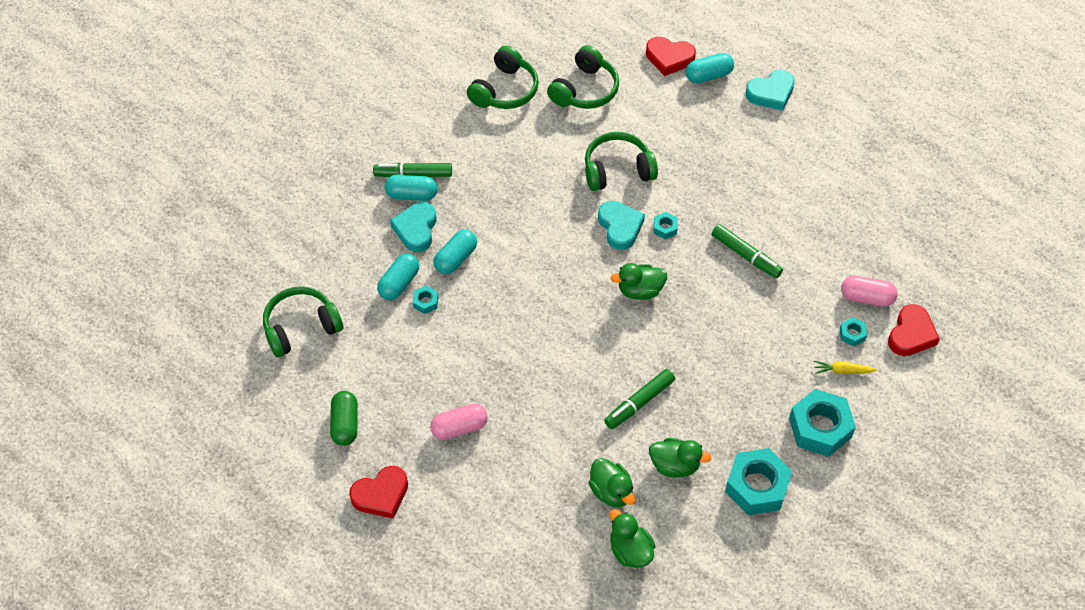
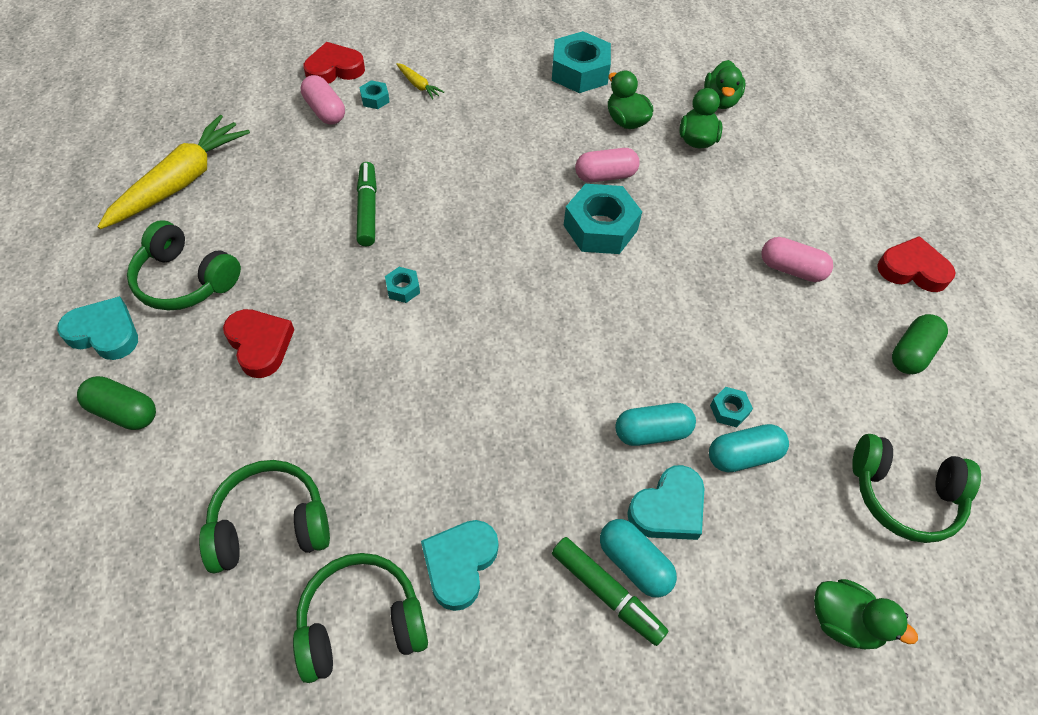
camera: 140 degrees left, 0 degrees up
(617, 170) = (368, 386): green headphones -> green headphones (185, 280)
(620, 227) = (443, 324): turquoise heart -> turquoise heart (459, 564)
(639, 402) = (605, 176): green marker -> pink capsule
(640, 290) = (498, 254): green duck -> green duck (843, 621)
(669, 58) = (125, 476): red heart -> red heart (260, 345)
(708, 75) = (124, 411): turquoise capsule -> green capsule
(820, 428) = (487, 69): turquoise nut -> turquoise nut (600, 228)
(866, 185) = (181, 182): none -> yellow carrot

